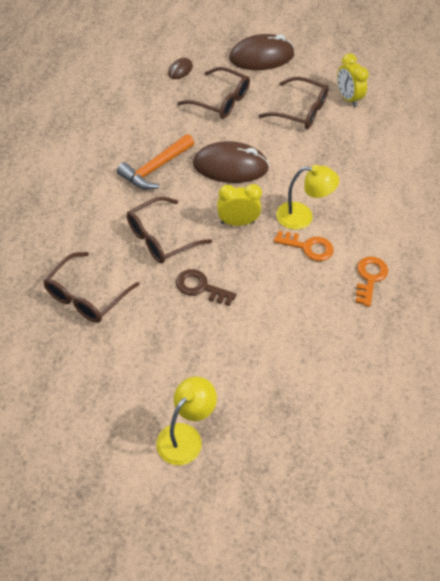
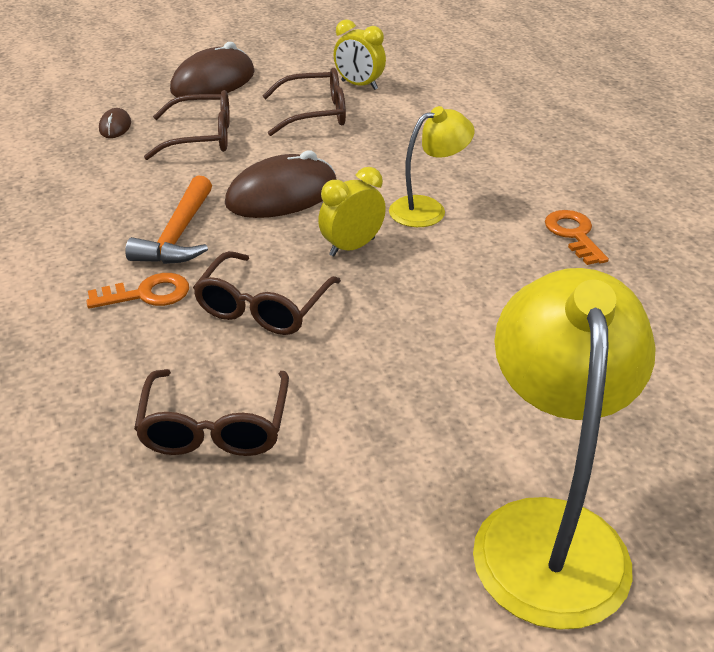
camera: 30 degrees left, 15 degrees down
(185, 436) = (548, 532): yellow lamp -> yellow lamp, size x1.82
(200, 287) = (377, 338): brown key -> none
(308, 247) = (468, 235): orange key -> orange key (147, 294)

